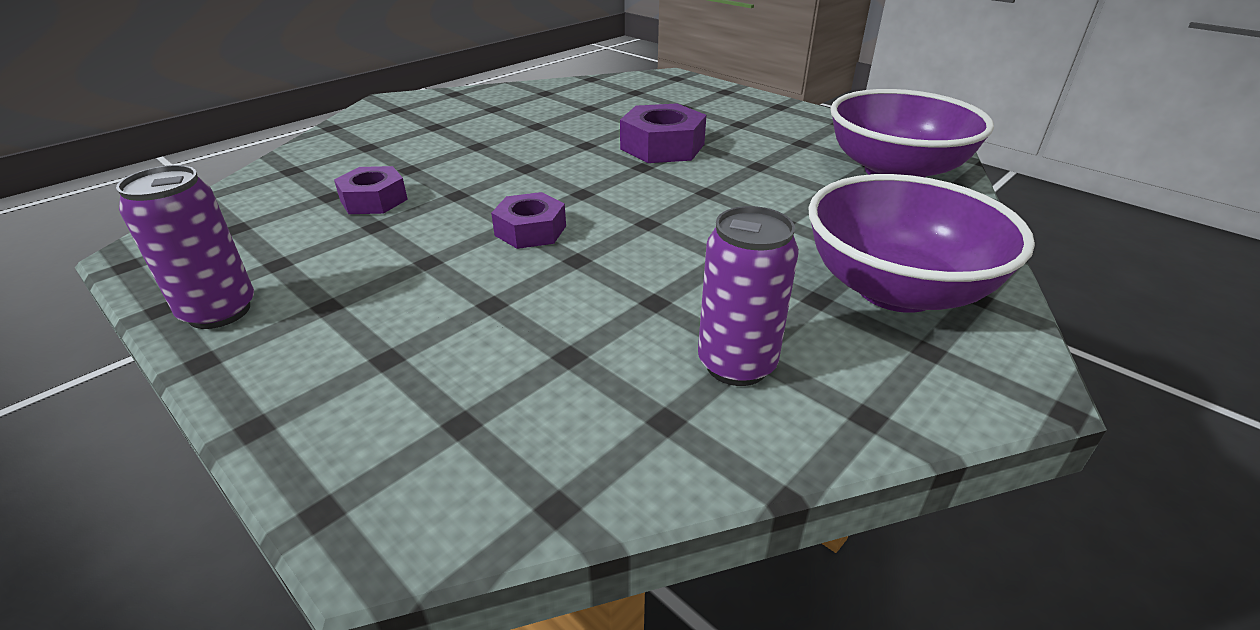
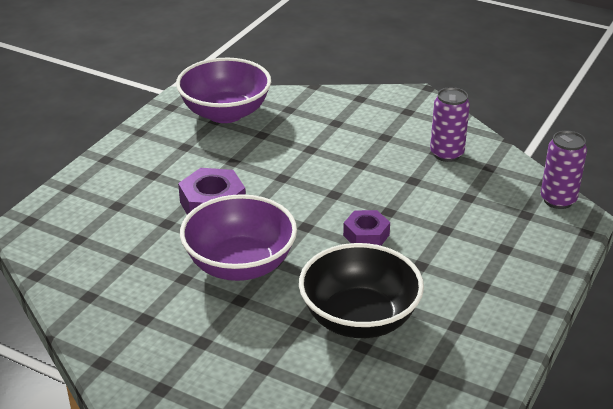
camera: 105 degrees left, 0 degrees up
(219, 311) = (511, 323): purple can -> purple can (558, 200)
(374, 200) = (359, 319): purple nut -> black bowl
(896, 289) = (365, 117): purple bowl -> purple bowl (240, 265)

